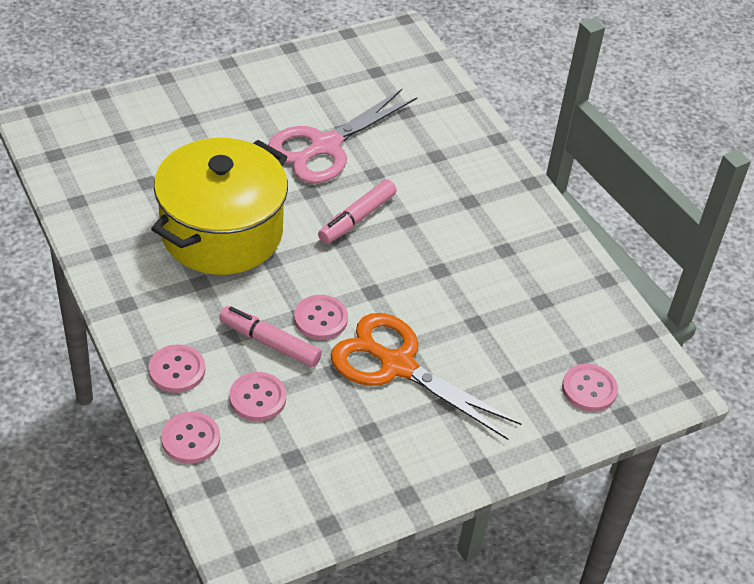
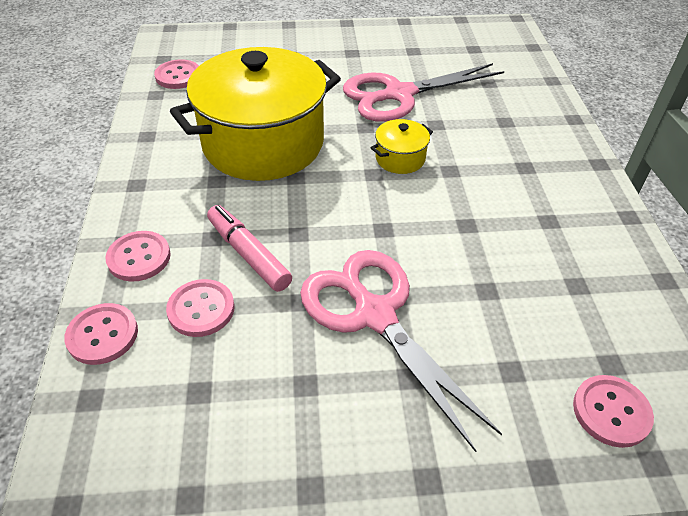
camera: 25 degrees right, 0 degrees up
(320, 319) = (315, 243): pink button -> pink button (178, 76)
(356, 218) = (400, 158): pink marker -> yellow pot
(397, 365) = (375, 315): orange scissors -> pink scissors

